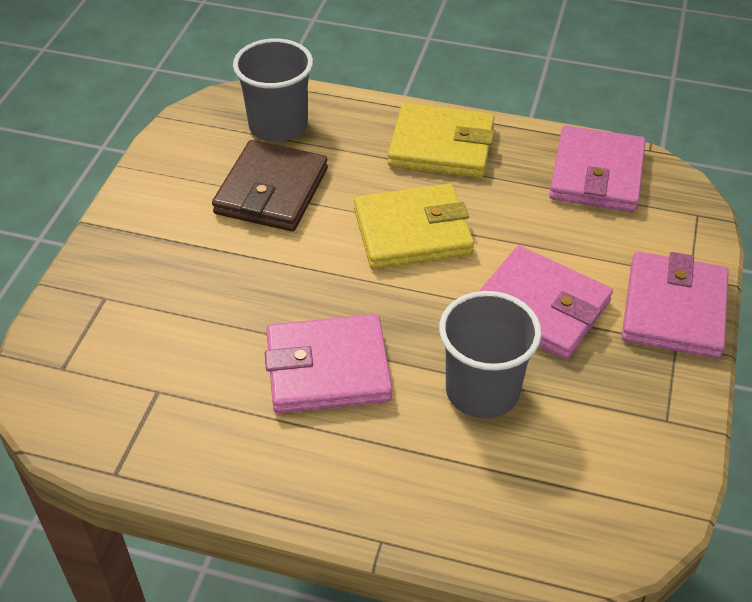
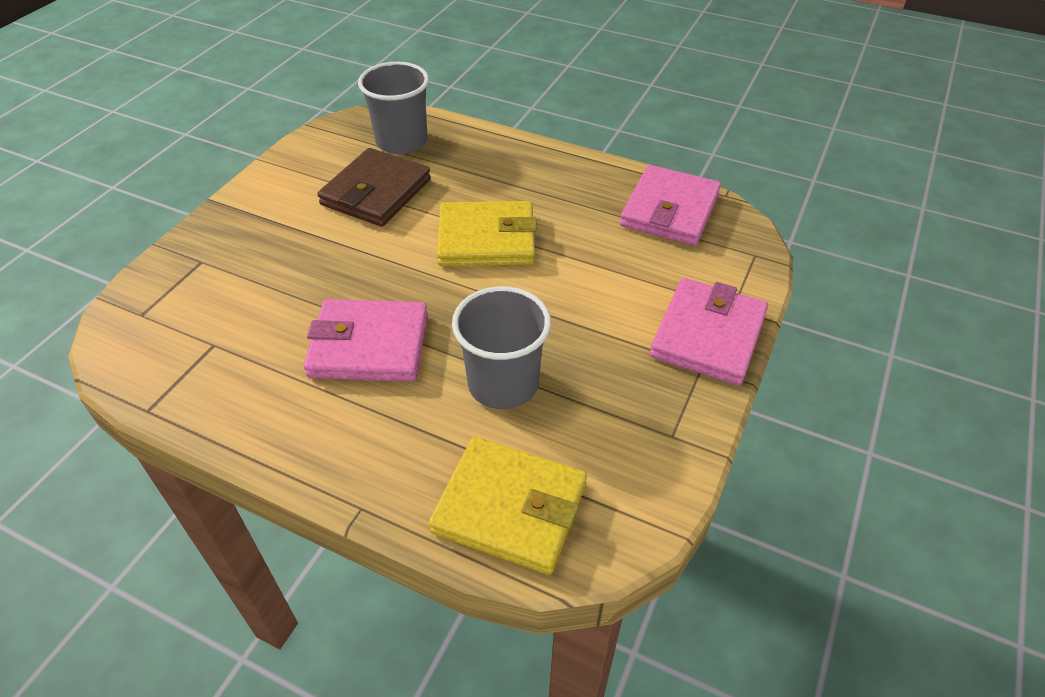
camera: 10 degrees right, 0 degrees up
(441, 146) = (537, 172): yellow wallet -> yellow wallet (510, 508)
(540, 307) = (582, 317): pink wallet -> none

